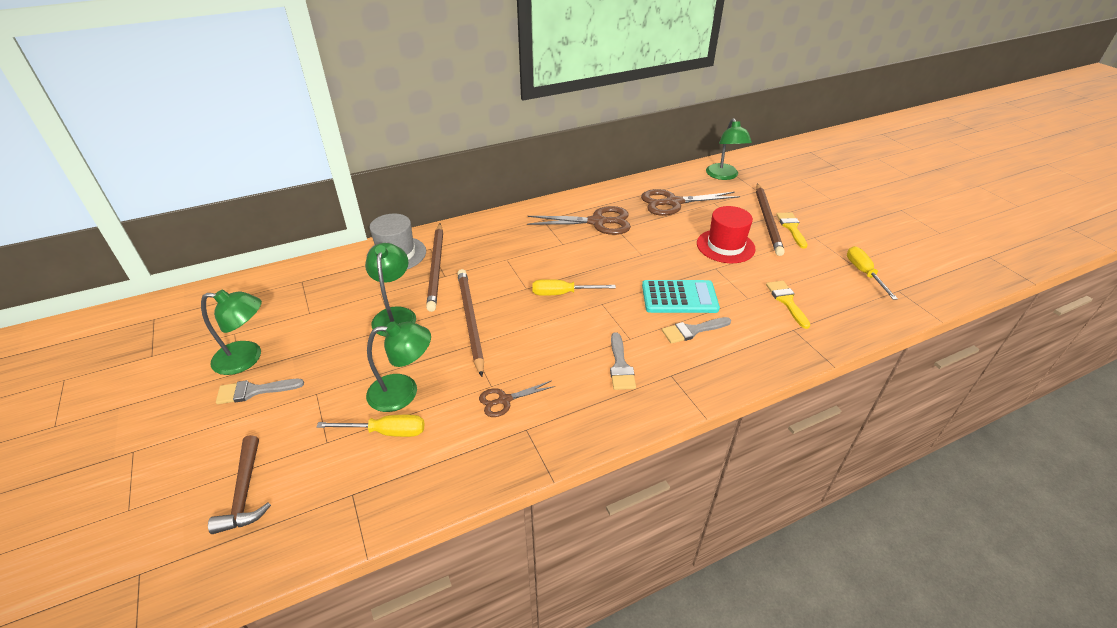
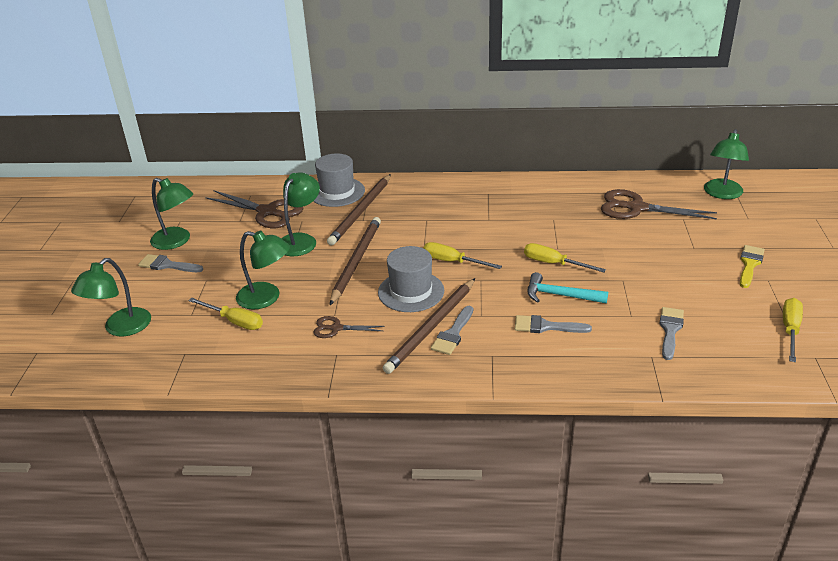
camera: 30 degrees right, 5 degrees down
(245, 493) = (121, 328): brown hammer -> green lamp
(548, 335) = (411, 291): none -> grey hat
(598, 222) = (540, 208): brown scissors -> brown scissors (268, 212)
(650, 269) = (553, 263): none -> yellow screwdriver
(679, 297) = (560, 295): turquoise calculator -> turquoise hammer
(725, 246) = (654, 263): red hat -> none
(767, 220) = (728, 250): brown pencil -> brown pencil (431, 327)
(786, 301) = (670, 330): yellow brush -> grey brush

